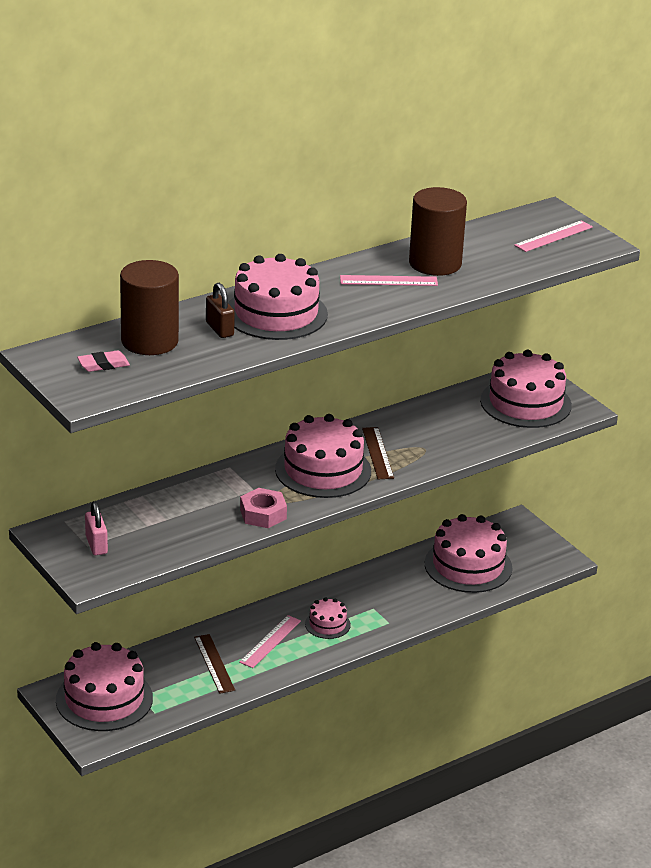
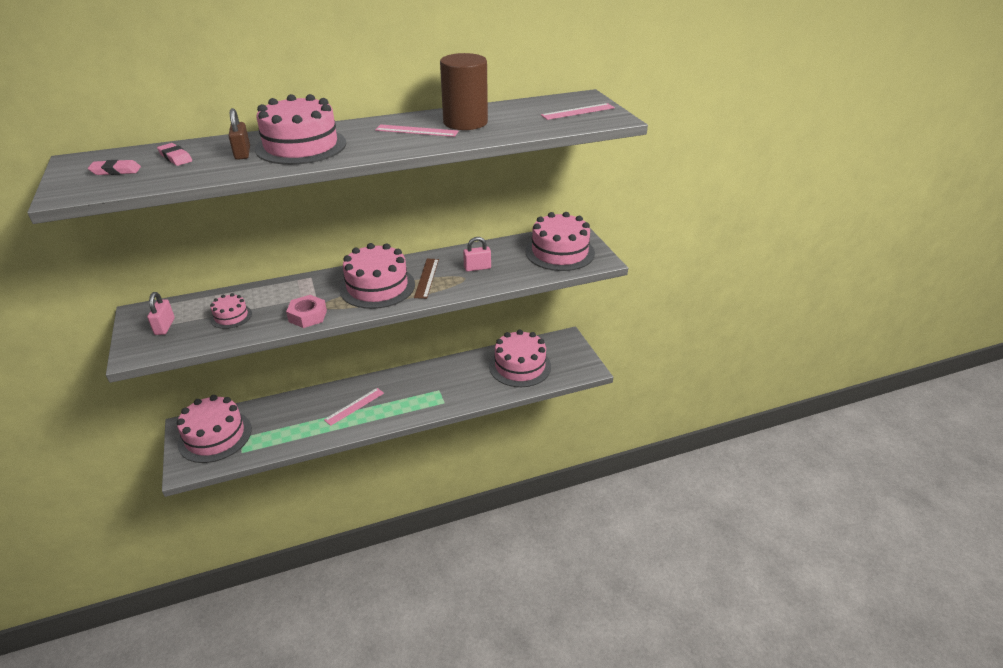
camera: 15 degrees right, 5 degrees up
(149, 341) = (175, 157): brown cylinder -> pink eraser
(214, 663) = (306, 418): brown ruler -> none
(327, 624) = (401, 398): pink cake -> pink cake (231, 316)
(433, 434) = (477, 268): none -> pink padlock

